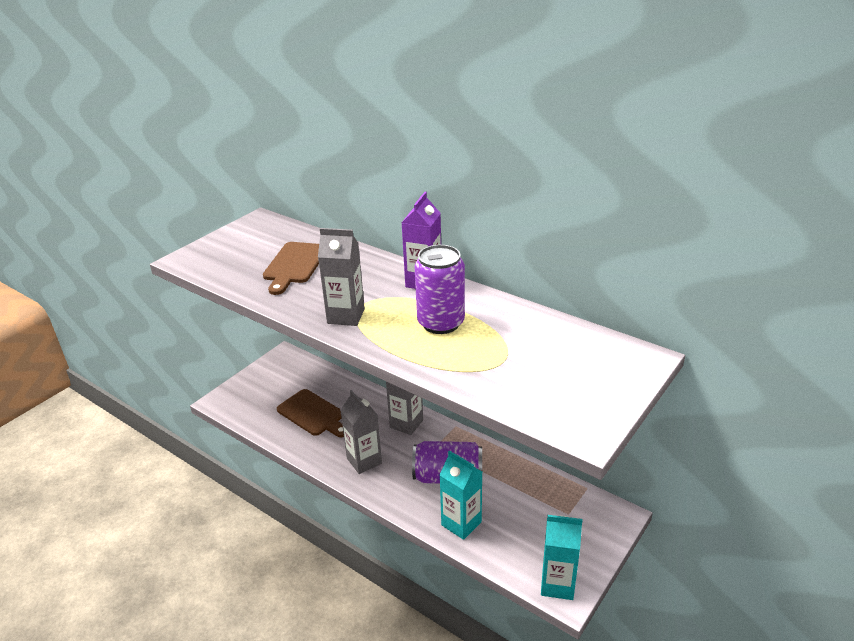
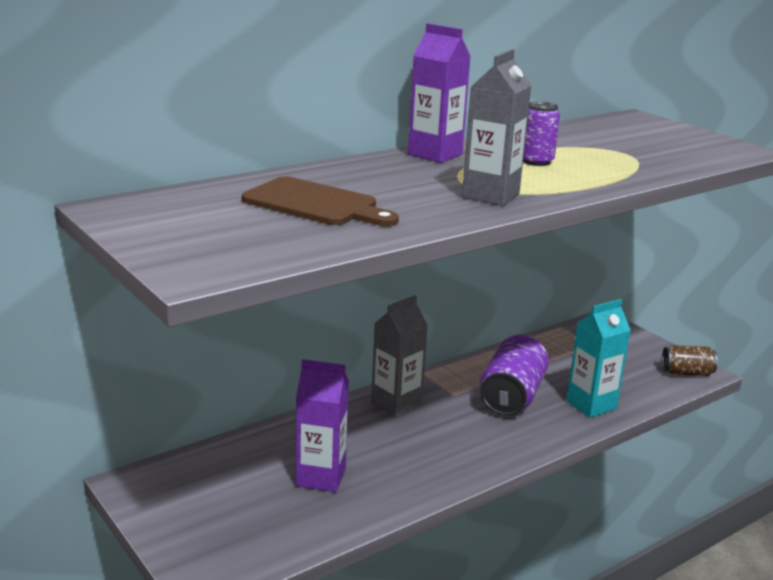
camera: 75 degrees left, 10 degrees down
(313, 414) = (321, 477): brown cutting board -> purple carton
(364, 461) = (453, 450): grey carton -> none
(441, 323) = (536, 161): purple can -> purple can, size x0.58
(557, 584) = (686, 373): turquoise carton -> brown can

